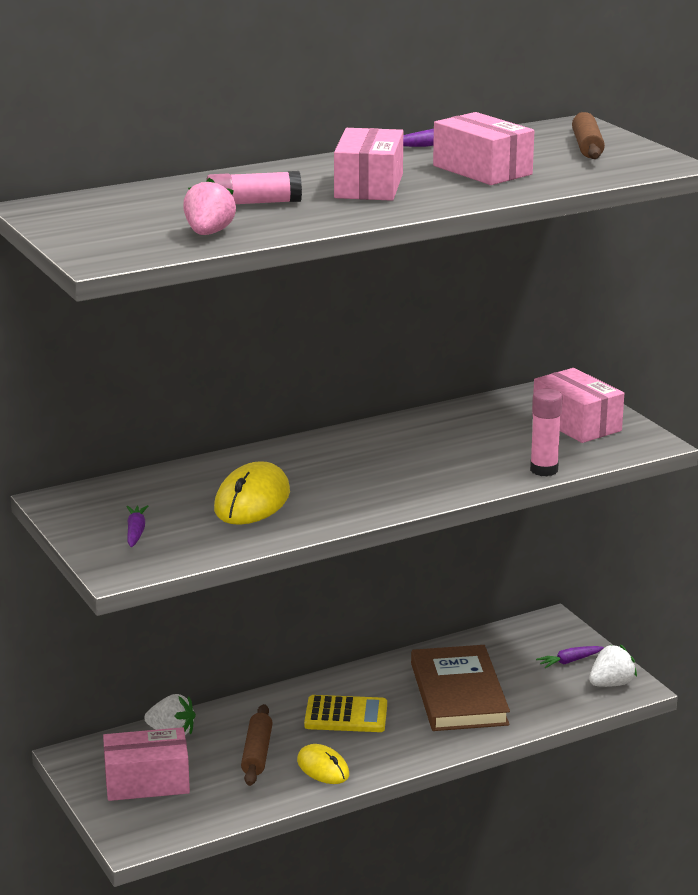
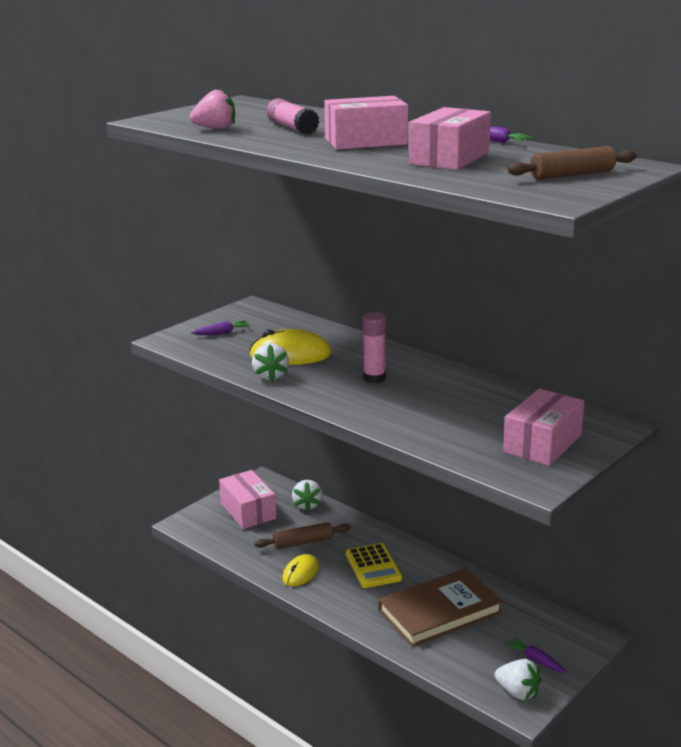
camera: 70 degrees right, 0 degrees up
(305, 521) = (270, 376): none -> white strawberry
(544, 470) = (432, 444): pink glue stick -> pink glue stick (374, 378)

